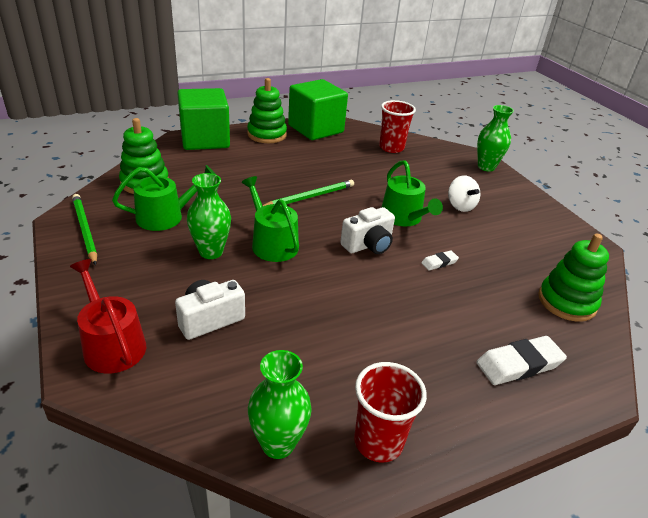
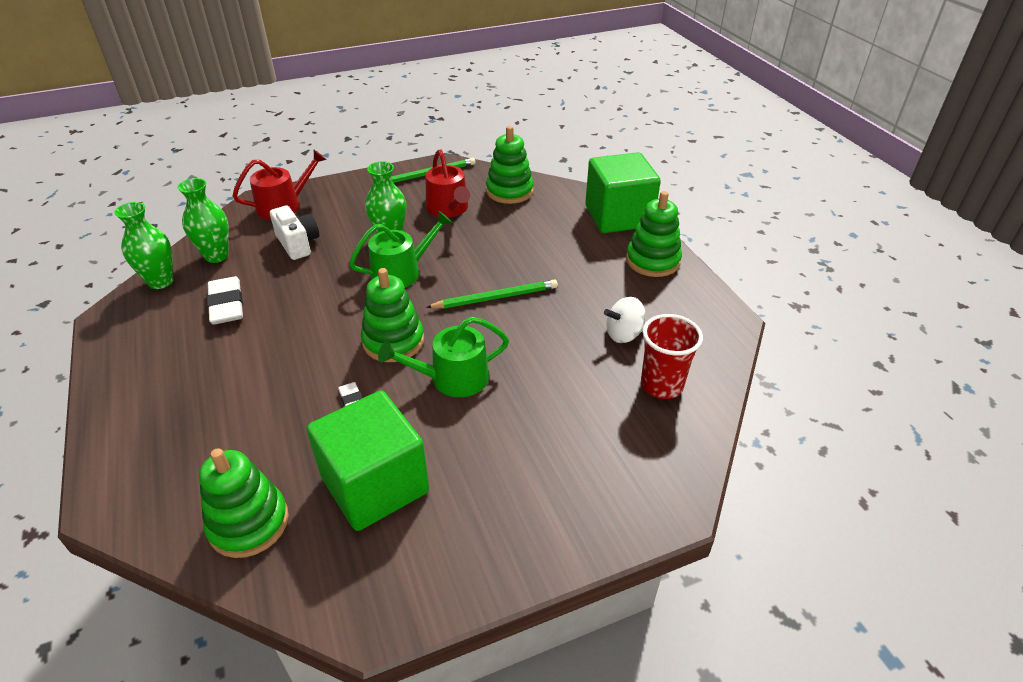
camera: 95 degrees right, 5 degrees up
(166, 216) = (449, 209): green watering can -> red watering can
(310, 197) = (495, 298): green pencil -> green pencil turned 75 degrees counterclockwise
(315, 129) = (692, 304): green cube -> green cube (375, 484)
(368, 245) = (393, 341): white camera -> green stacking toy
(378, 442) = (135, 330): red cup -> none
(460, 206) = (487, 447): white spinning top -> white spinning top (624, 334)
(486, 167) = (630, 513): green vase -> green vase (216, 256)
(519, 364) = (170, 441): white eraser -> white eraser (227, 305)

